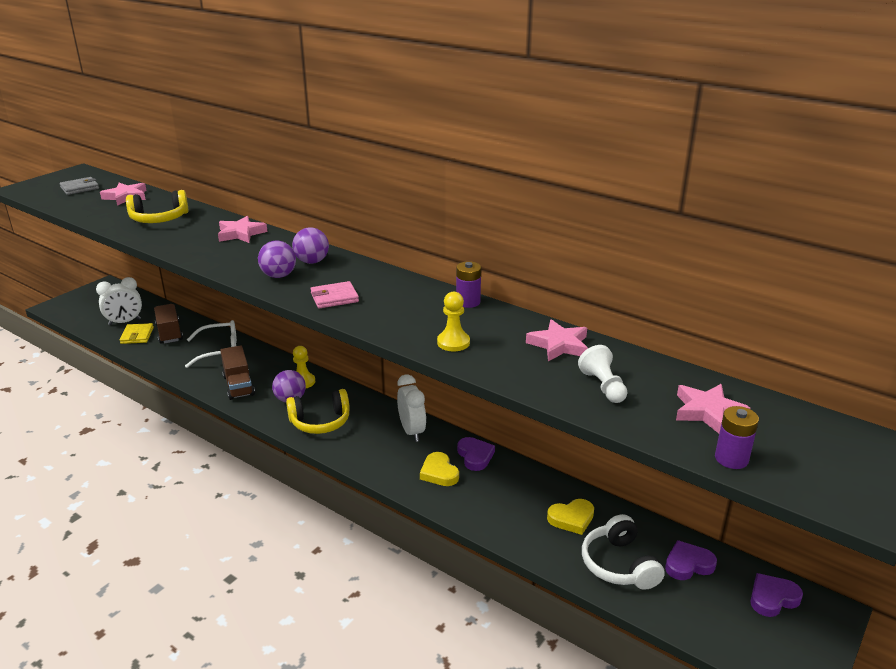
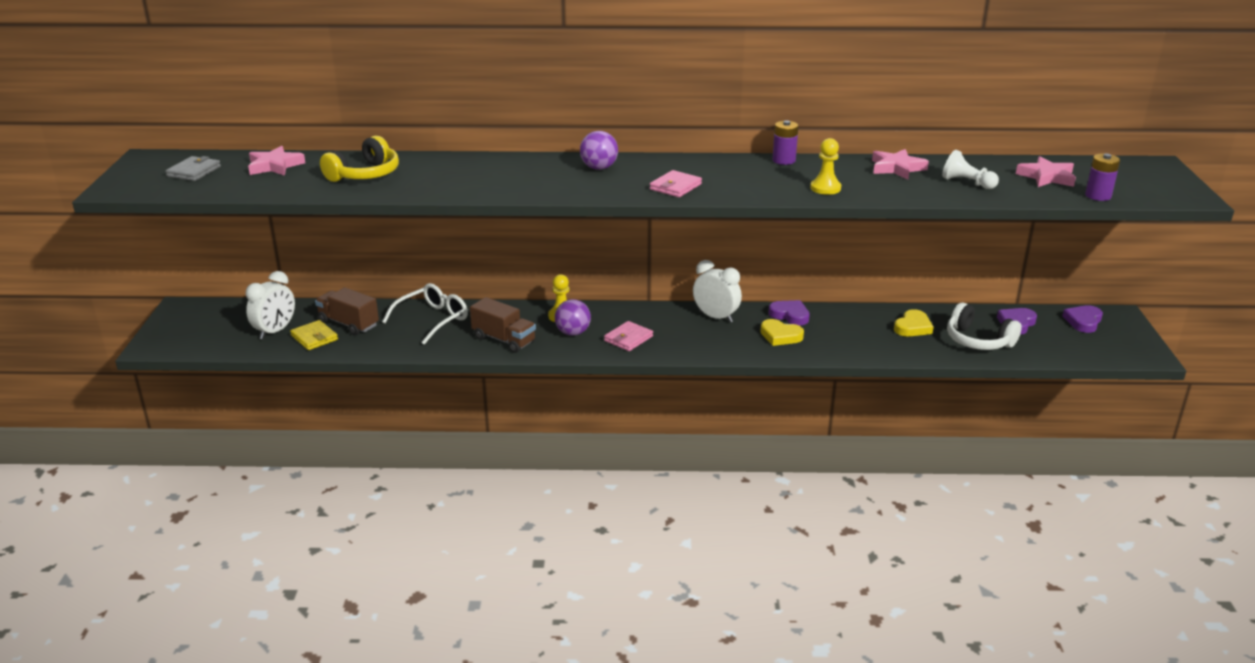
camera: 35 degrees left, 0 degrees up
(241, 233) = (481, 165): pink star -> none
(278, 276) = (593, 185): purple ball -> none
(320, 422) = (628, 338): yellow headphones -> pink wallet

